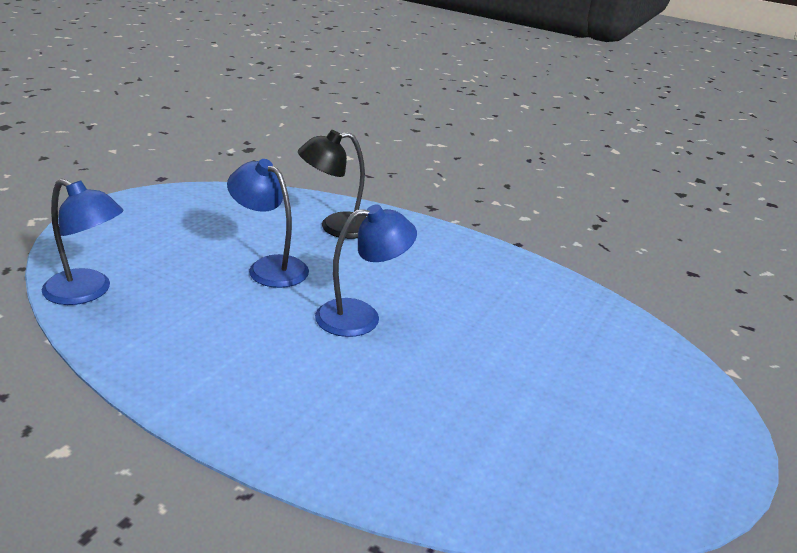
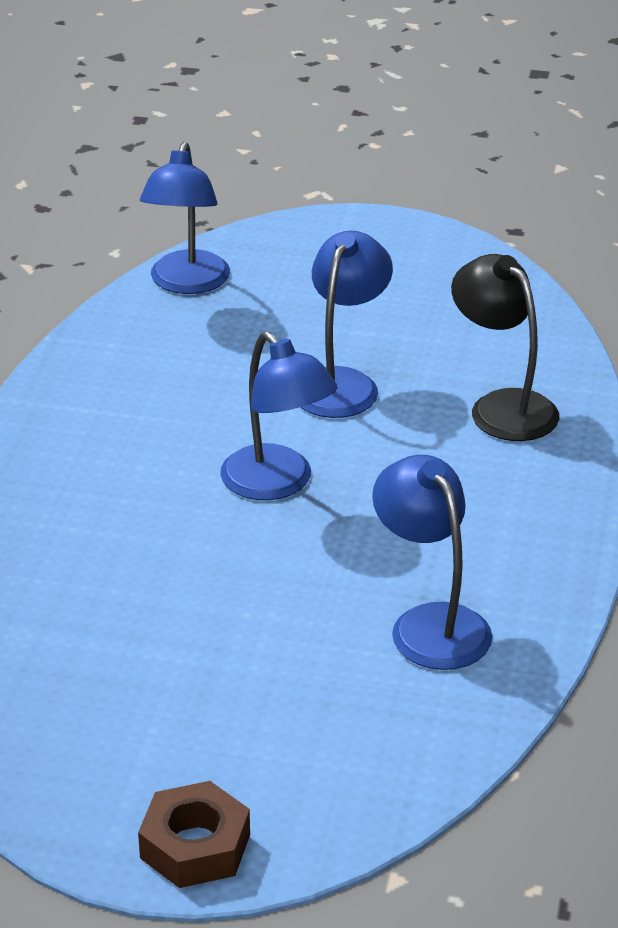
camera: 75 degrees right, 5 degrees up
(523, 301) = (430, 623): none -> blue lamp
(716, 439) = (195, 846): none -> brown nut

